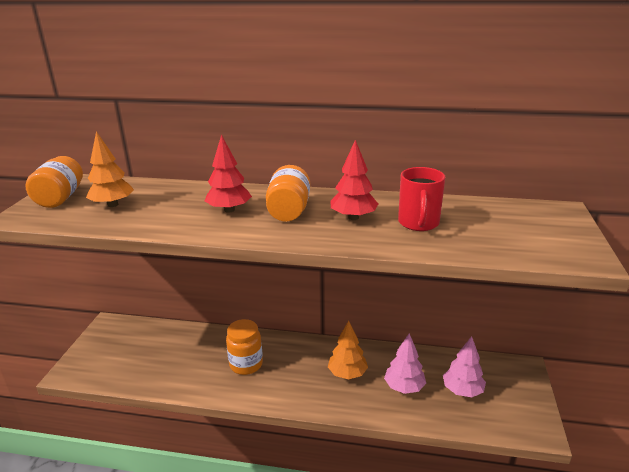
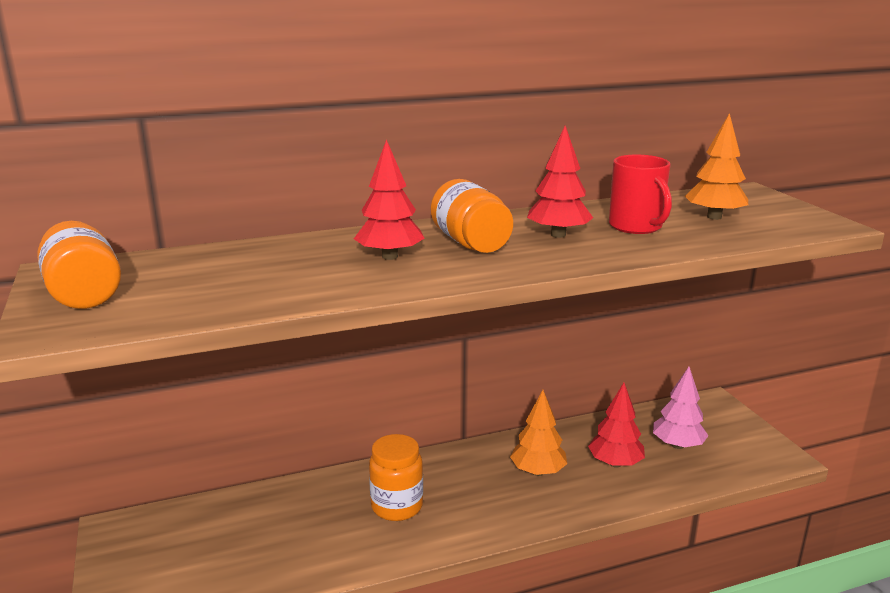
camera: 30 degrees left, 5 degrees down
(112, 205) = (197, 284): orange tree -> orange tree (714, 217)
(404, 387) = (615, 463): pink tree -> red tree

